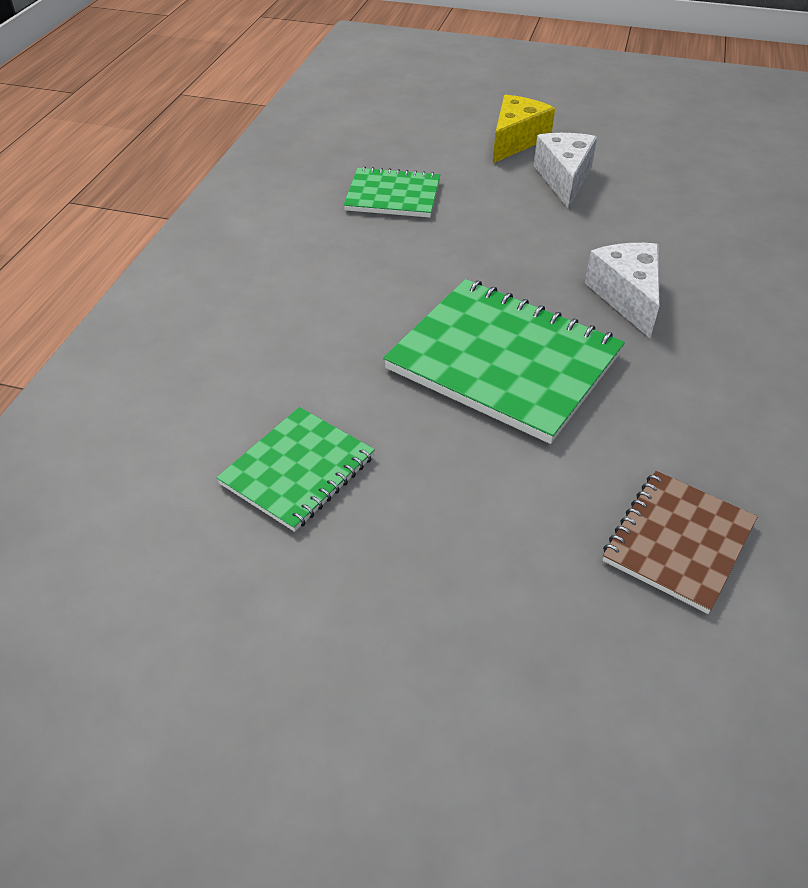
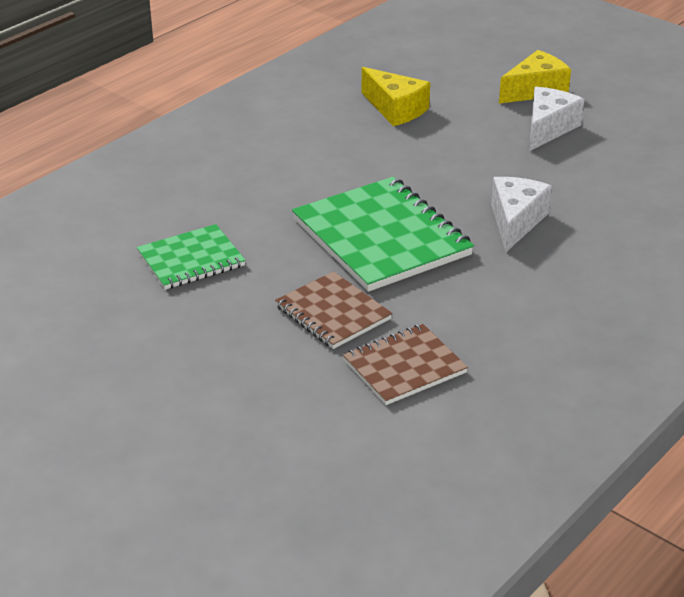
camera: 25 degrees right, 10 degrees down
(393, 196) = (395, 109): green notebook -> yellow cheese
(532, 490) = (333, 313): none -> brown notebook

